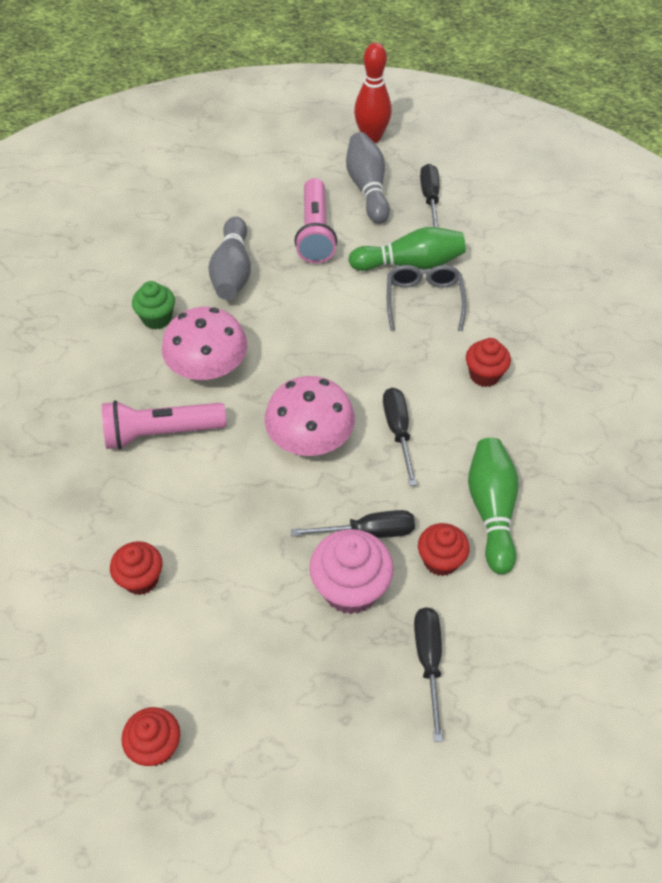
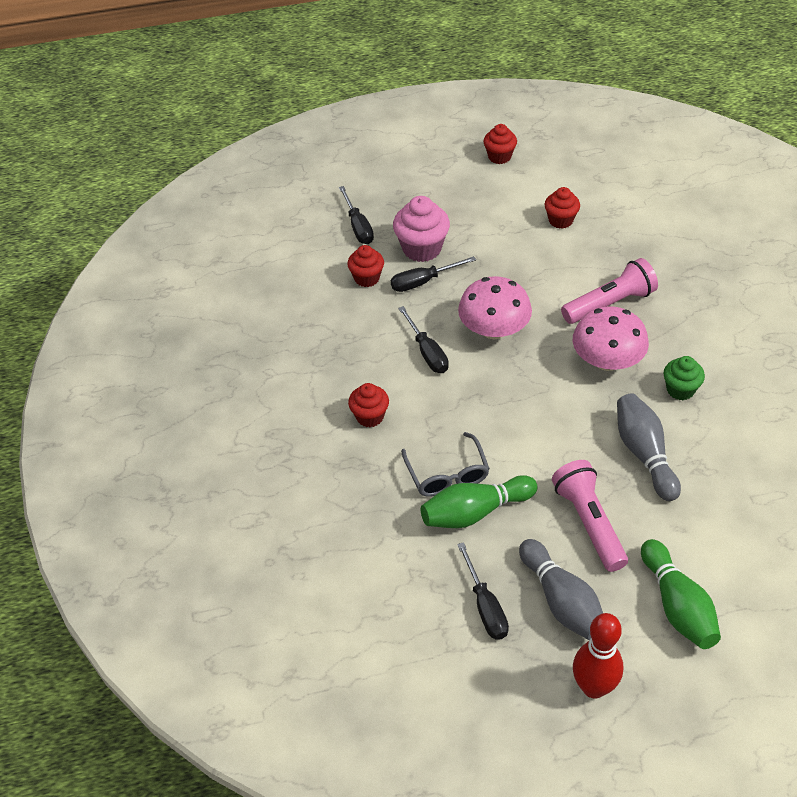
camera: 165 degrees right, 5 degrees down
(491, 510) = (338, 317): green bowling pin -> green bowling pin (677, 606)

